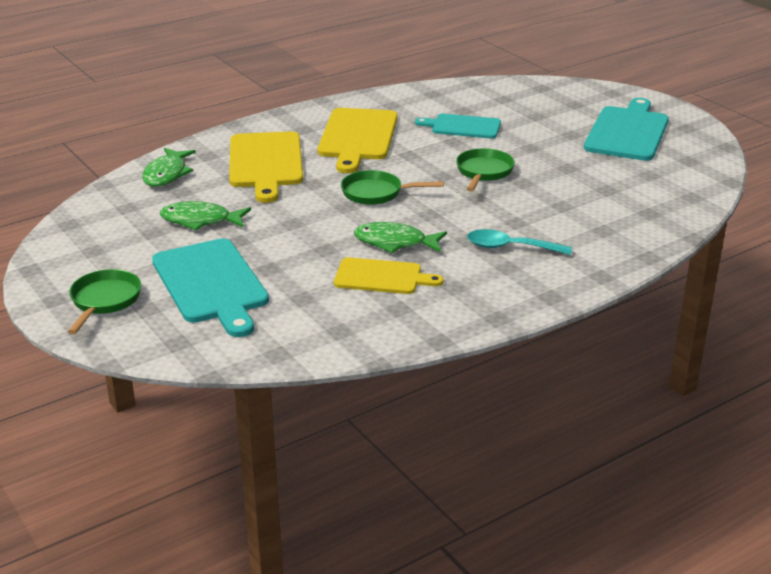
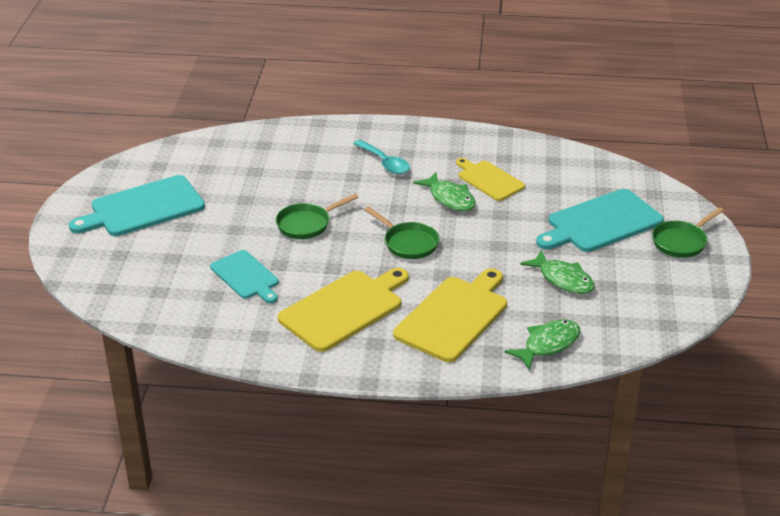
camera: 140 degrees left, 5 degrees up
(211, 284) = (601, 223): turquoise cutting board -> turquoise cutting board turned 135 degrees counterclockwise

